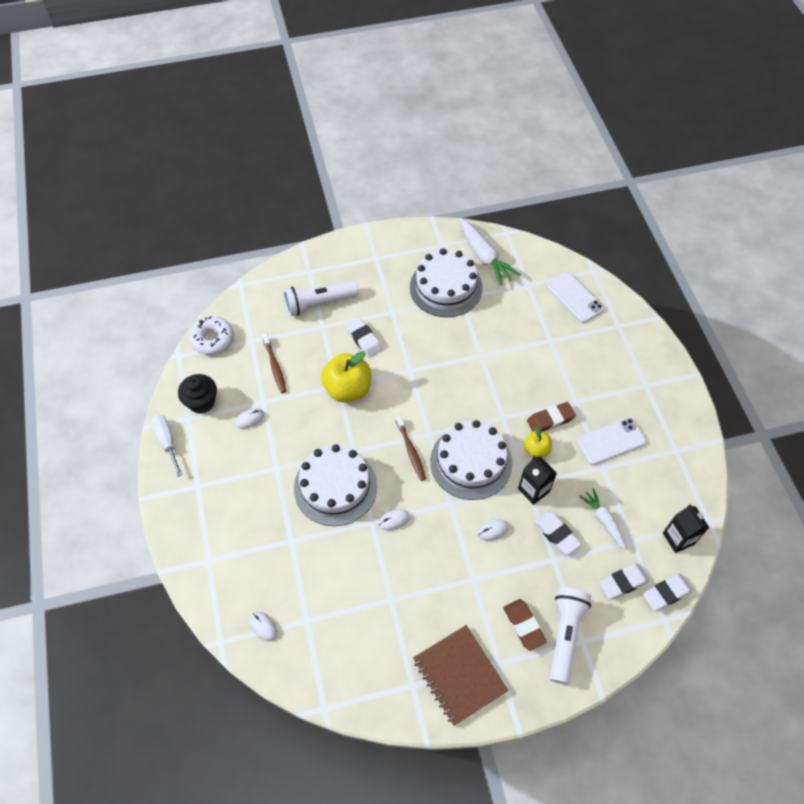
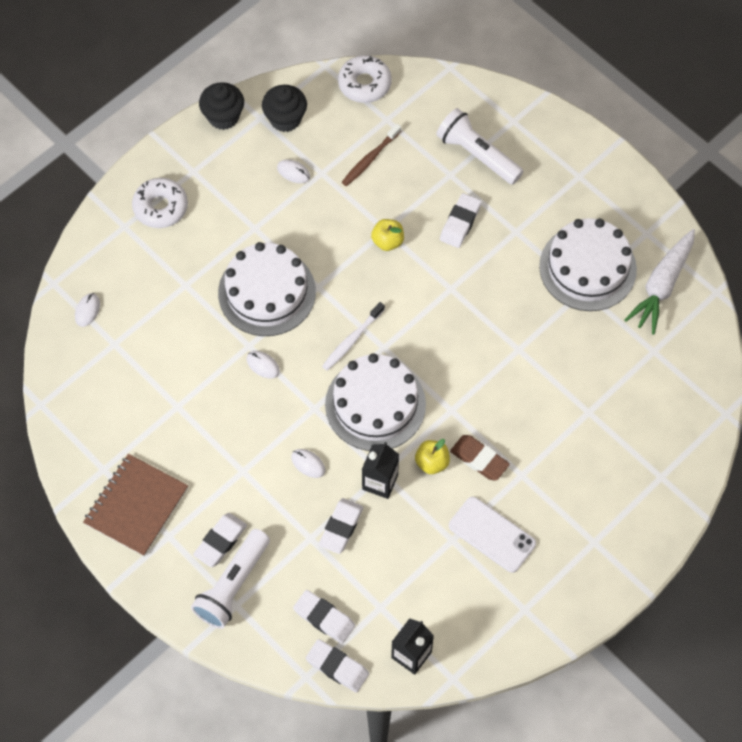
camera: 60 degrees right, 5 degrees up
(167, 441) = (223, 117): white screwdriver -> black cupcake
(211, 525) = (160, 207): none -> white donut
(348, 389) = (387, 241): yellow apple -> yellow apple, size x0.54
(411, 451) = (352, 340): brown toothbrush -> white toothbrush
(524, 625) = (220, 541): brown eraser -> white eraser
(565, 635) = (233, 585): white flashlight -> white flashlight turned 135 degrees clockwise
(574, 297) = (669, 410): white phone -> none
(604, 521) = (386, 568): white carrot -> none

